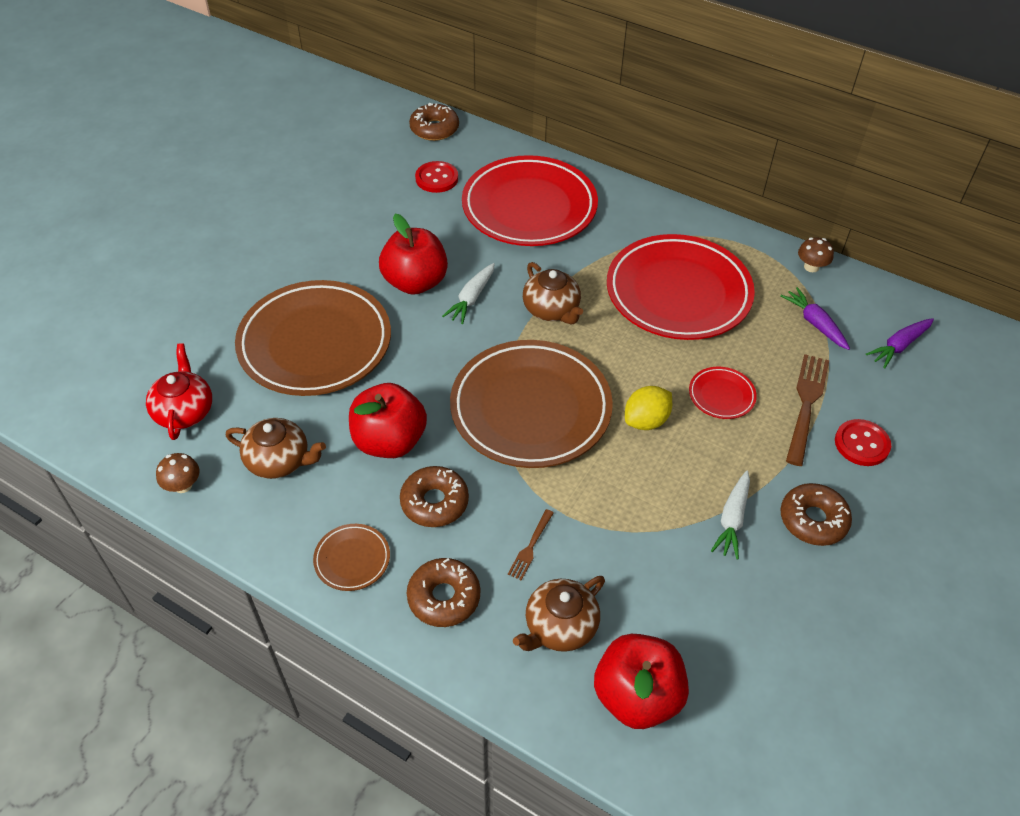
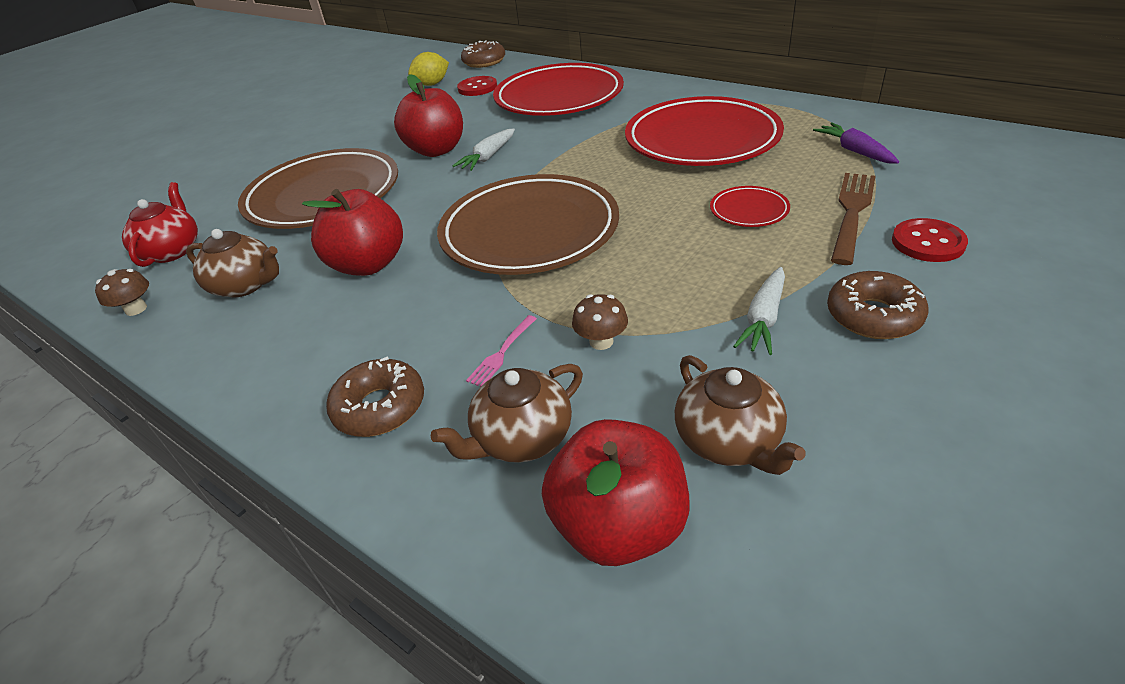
camera: 10 degrees right, 10 degrees down
(352, 559) = (285, 370): brown plate -> none
(434, 502) = (399, 314): brown donut -> none
(530, 547) = (502, 353): brown fork -> pink fork
(551, 310) = (567, 159): brown teapot -> brown teapot (729, 440)
(646, 421) = (659, 235): yellow lemon -> yellow lemon (432, 84)
(811, 267) = (846, 113): brown mushroom -> brown mushroom (601, 341)
(899, 346) = (958, 161): purple carrot -> none

